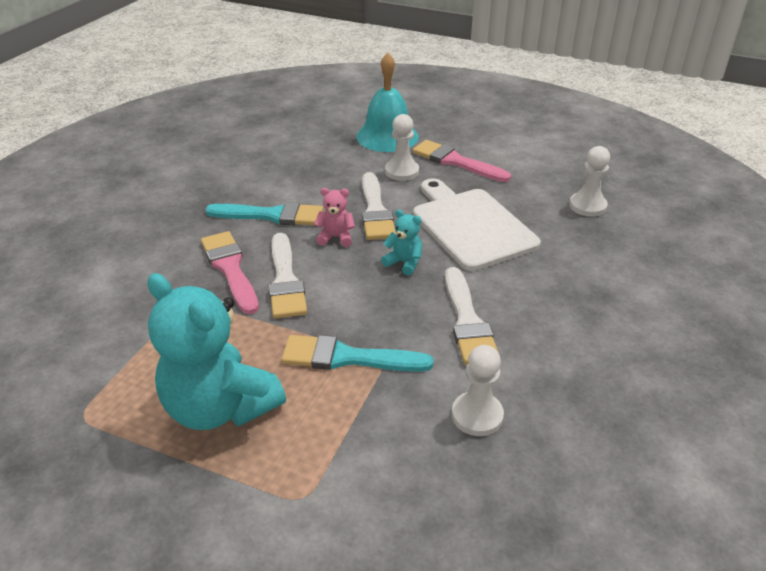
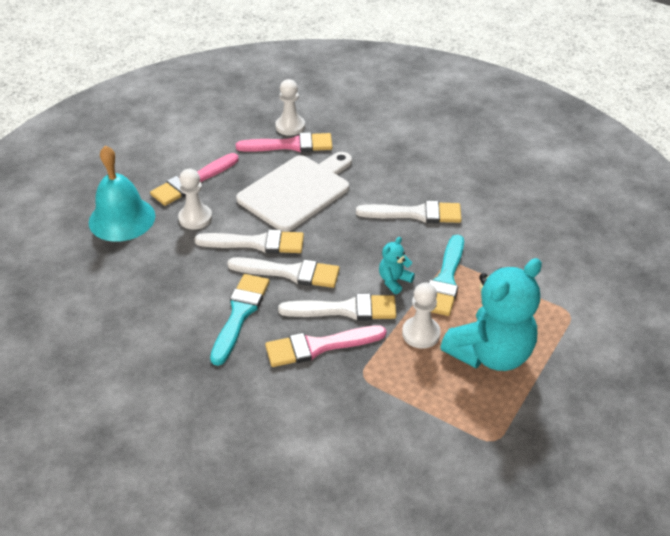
camera: 80 degrees left, 5 degrees up
(336, 237) = (290, 272): pink teddy bear -> white brush
(404, 262) = (338, 236): turquoise teddy bear -> turquoise teddy bear (394, 281)
(471, 225) = (297, 191): white cutting board -> white cutting board turned 150 degrees clockwise
(477, 415) = (505, 225): white pawn -> white pawn (421, 333)
(552, 211) = (291, 145): none -> pink brush

